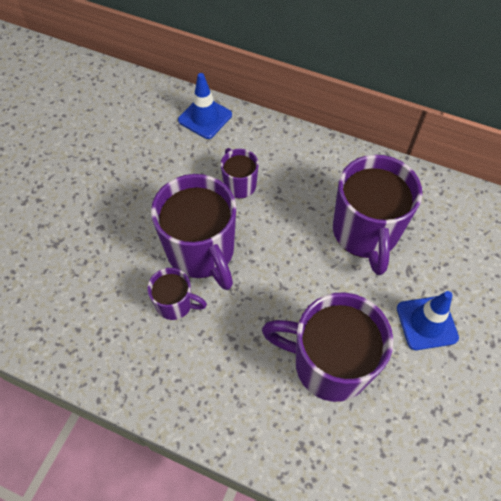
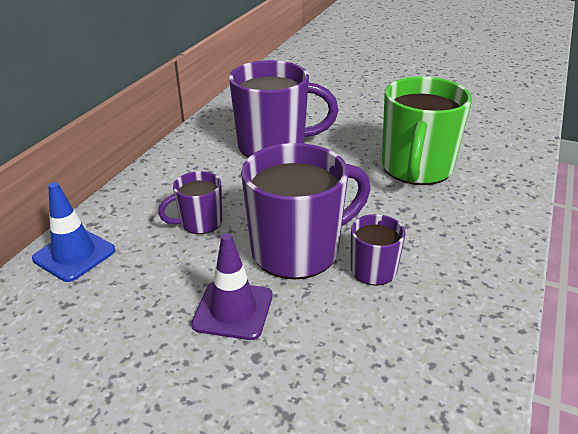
camera: 90 degrees left, 25 degrees down
(142, 212) = (233, 310): none -> purple traffic cone
(329, 364) = (416, 169): purple mug -> green mug
(426, 323) = (364, 123): blue traffic cone -> none

